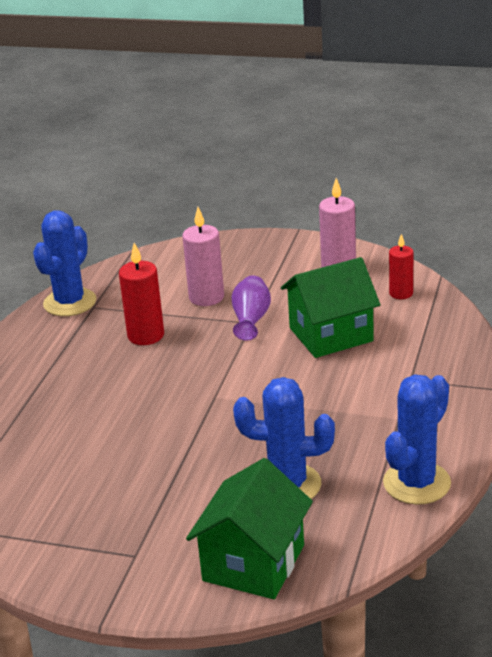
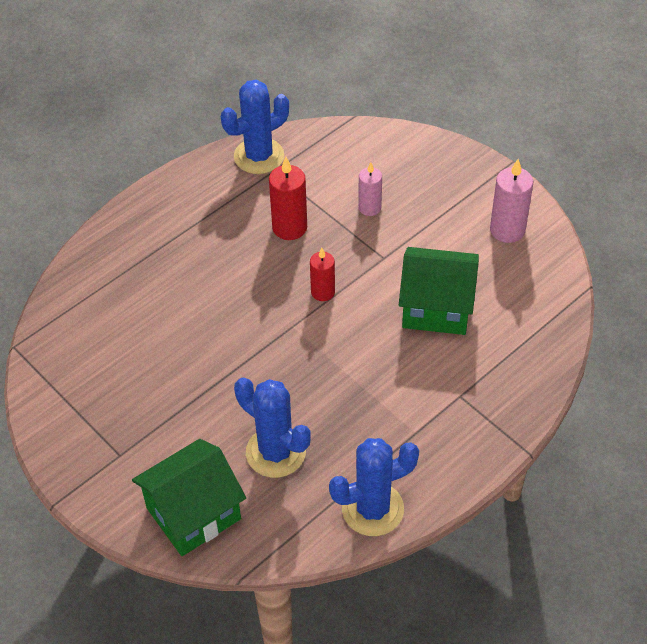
camera: 30 degrees right, 20 degrees up
(206, 297) = (369, 208): pink candle -> pink candle, size x0.66
(251, 319) = (385, 254): purple vase -> none
(401, 293) = (535, 291): red candle -> red candle (323, 292)

